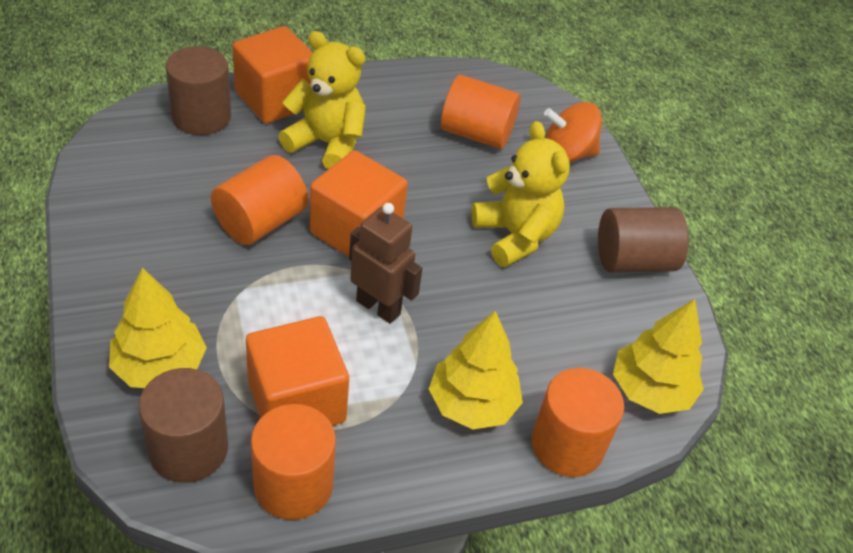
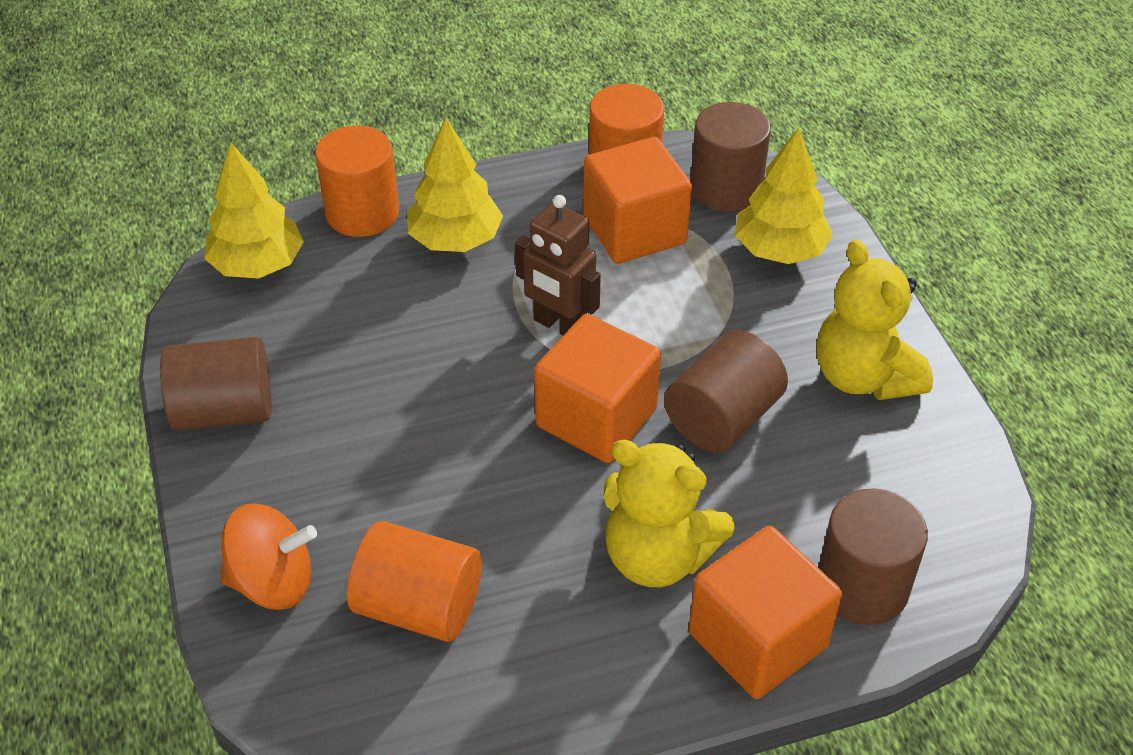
camera: 175 degrees left, 0 degrees up
(260, 222) = (722, 418): orange cylinder -> brown cylinder
(515, 236) = (381, 431): yellow teddy bear -> yellow teddy bear (863, 376)

